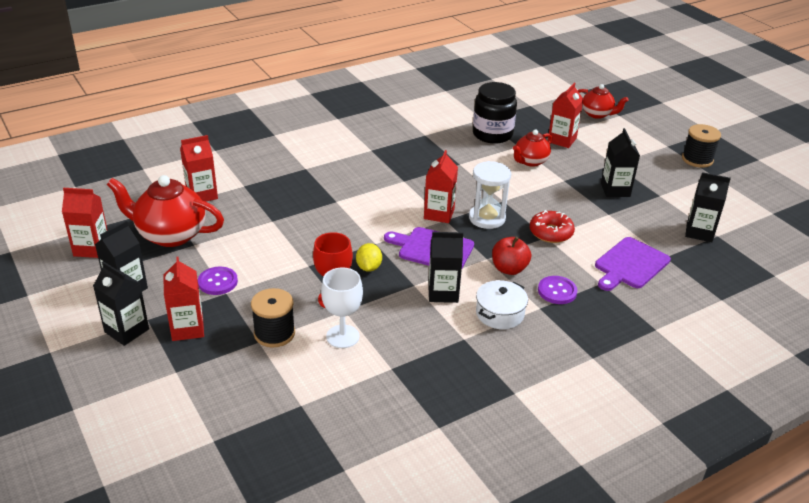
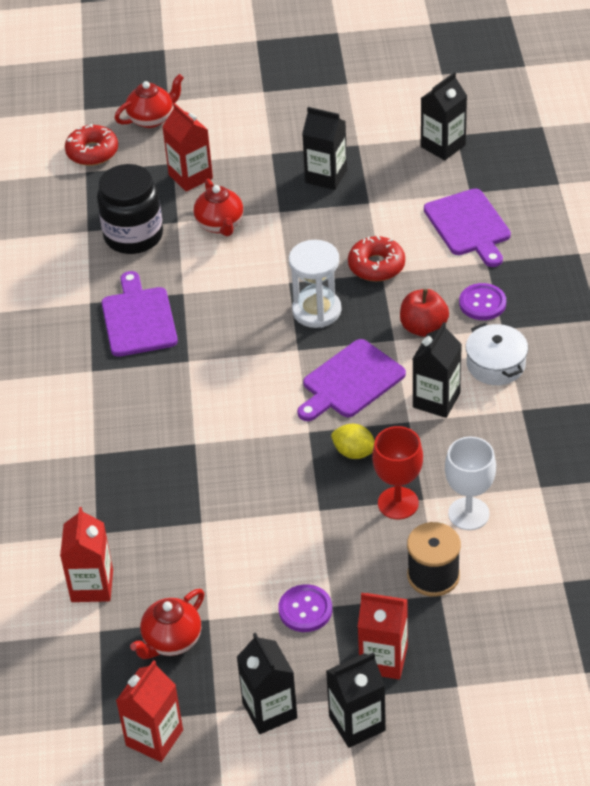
camera: 60 degrees left, 10 degrees up
(170, 235) = (171, 641): red teapot -> red teapot, size x0.59
(425, 154) = (138, 319): none -> purple cutting board
(439, 214) = (282, 351): red carton -> none
(548, 103) = (92, 152): none -> red donut
(697, 159) = (307, 80): black spool -> none

